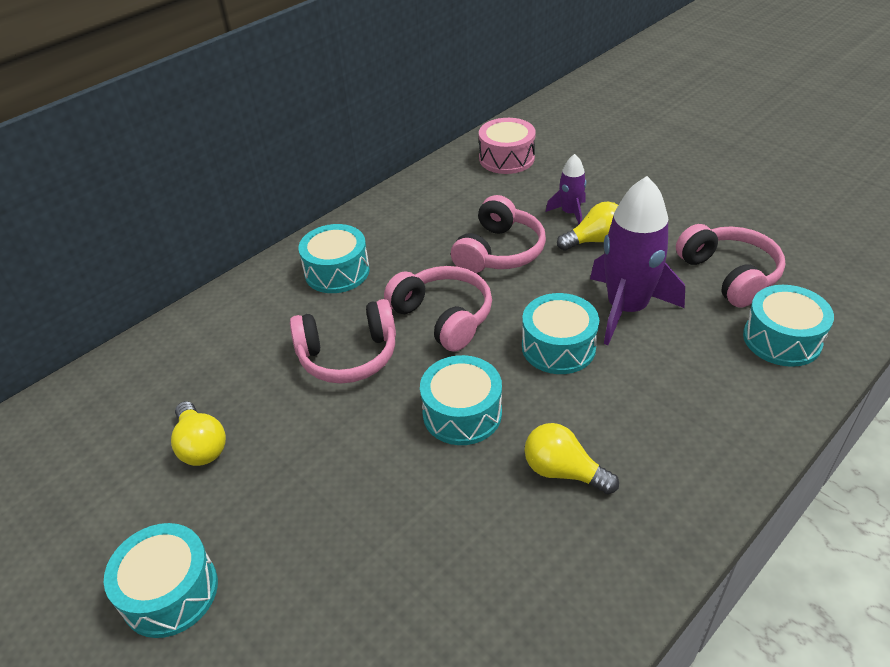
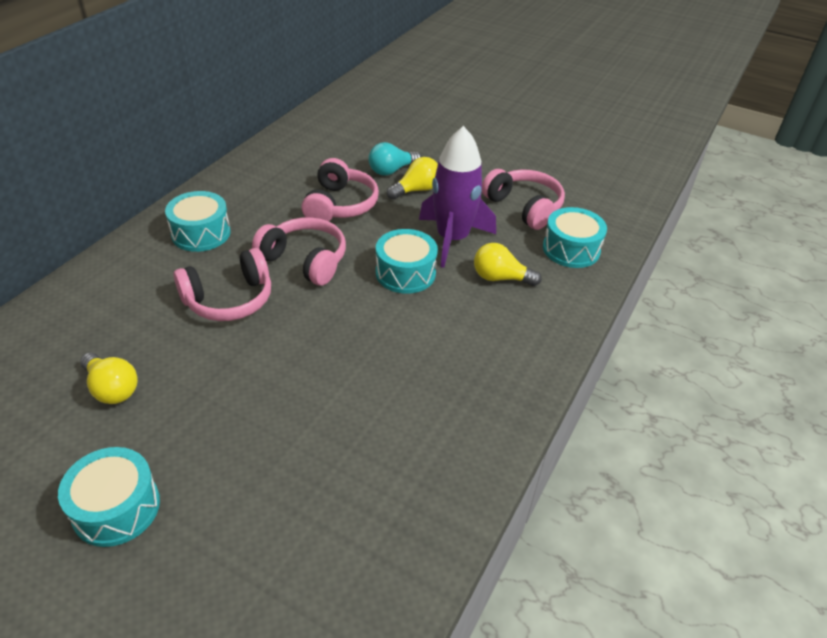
camera: 20 degrees left, 0 degrees up
(462, 413) = (339, 332): turquoise drum -> none
(506, 158) = (328, 131): pink drum -> none
(563, 471) = (430, 364): yellow light bulb -> yellow light bulb (500, 278)
(570, 213) = (391, 170): purple rocket -> turquoise light bulb

